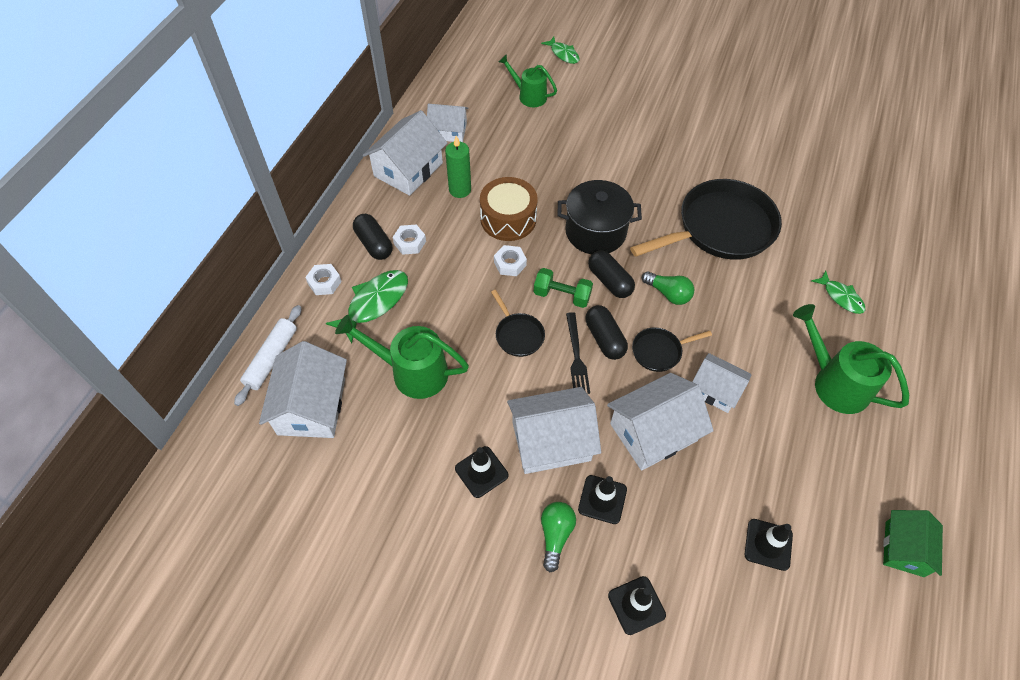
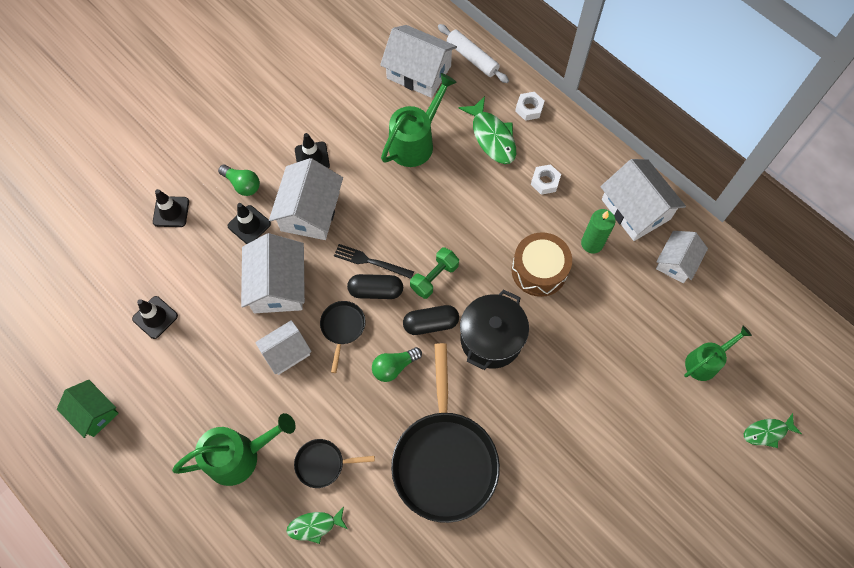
camera: 115 degrees right, 10 degrees up
(374, 244) = (555, 154): black capsule -> none
(510, 264) = (487, 250): white nut -> none
(518, 335) = (412, 227): black pan -> black pan (323, 464)

